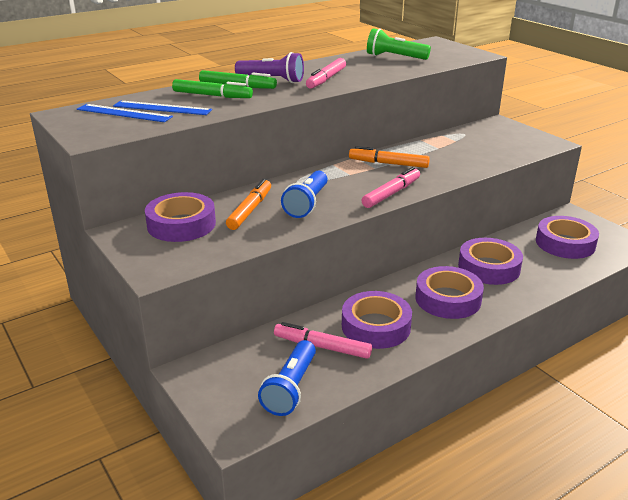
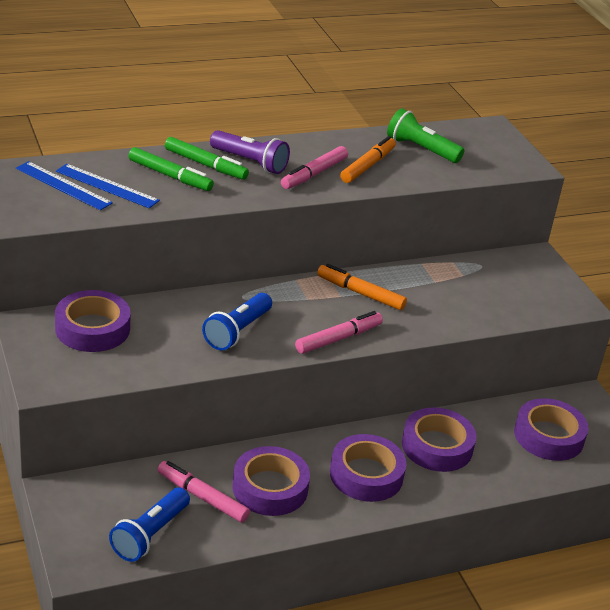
camera: 10 degrees right, 5 degrees up
(250, 210) = (172, 326): orange marker -> orange marker (367, 166)

